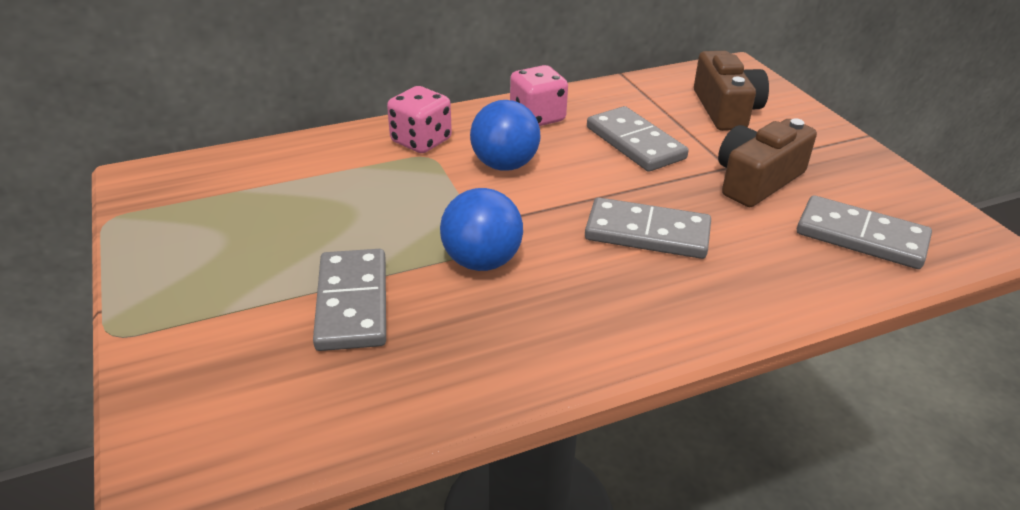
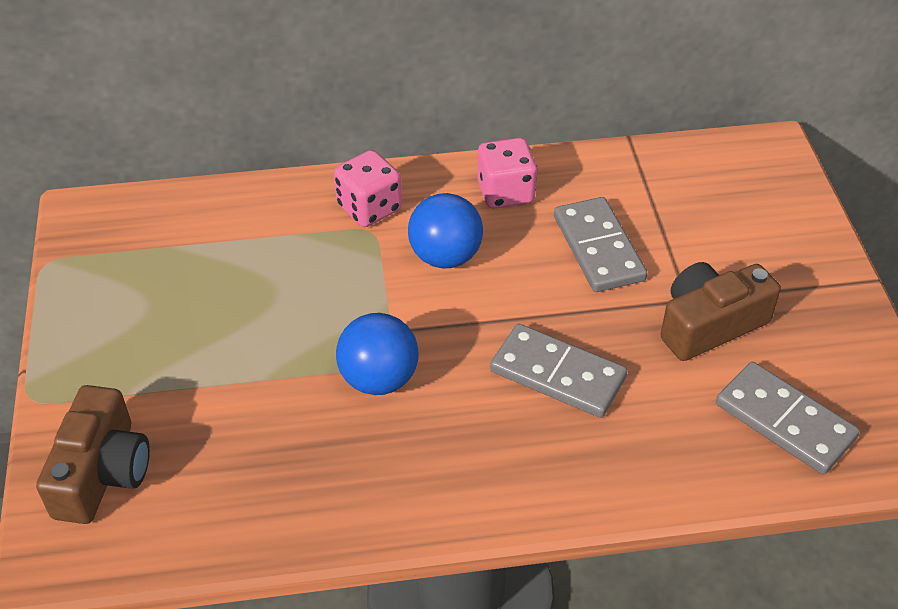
camera: 15 degrees right, 10 degrees up
(352, 303) = (243, 405): grey domino -> none
(726, 109) = (726, 214): brown camera -> brown camera (102, 472)

